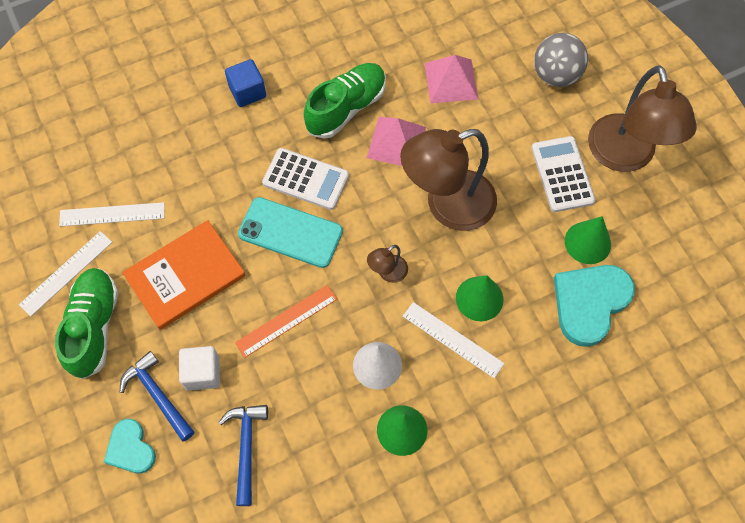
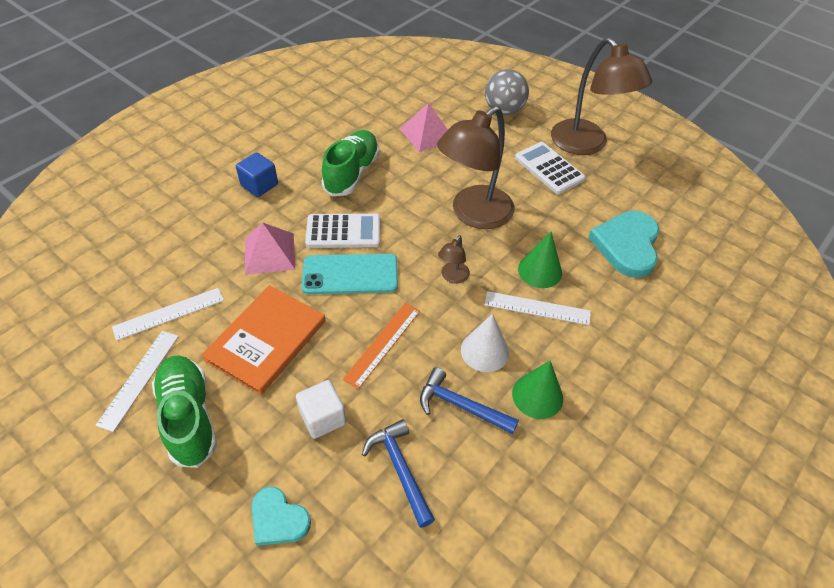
camera: 25 degrees left, 15 degrees down
(157, 395) = (285, 455): blue hammer -> blue hammer (460, 406)
(396, 142) = (406, 184): pink pyramid -> pink pyramid (269, 253)
(587, 242) = (597, 206): green cone -> none

